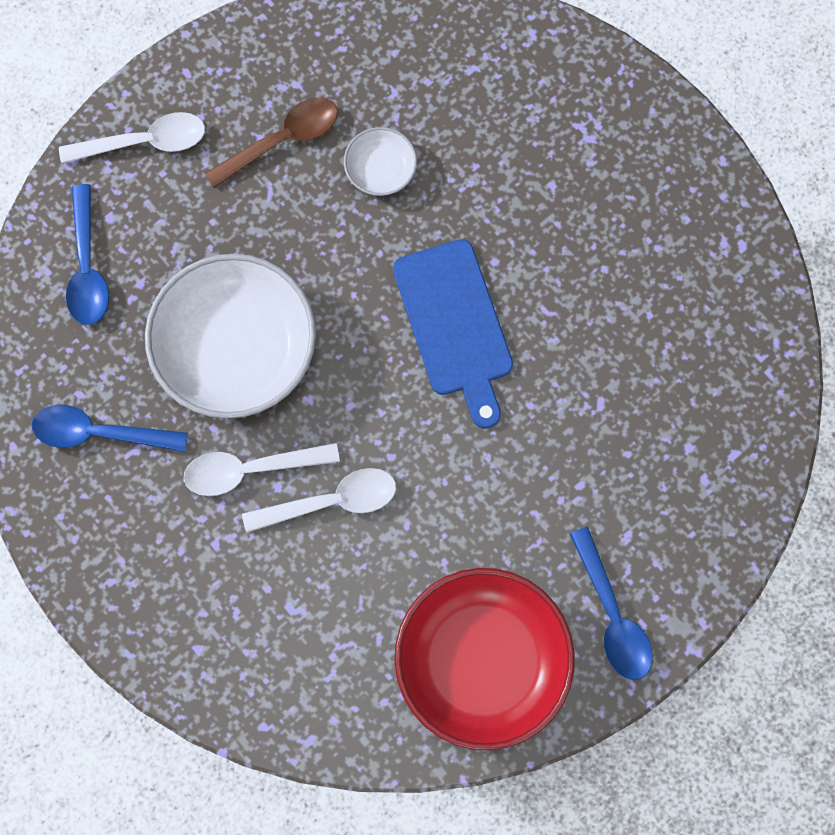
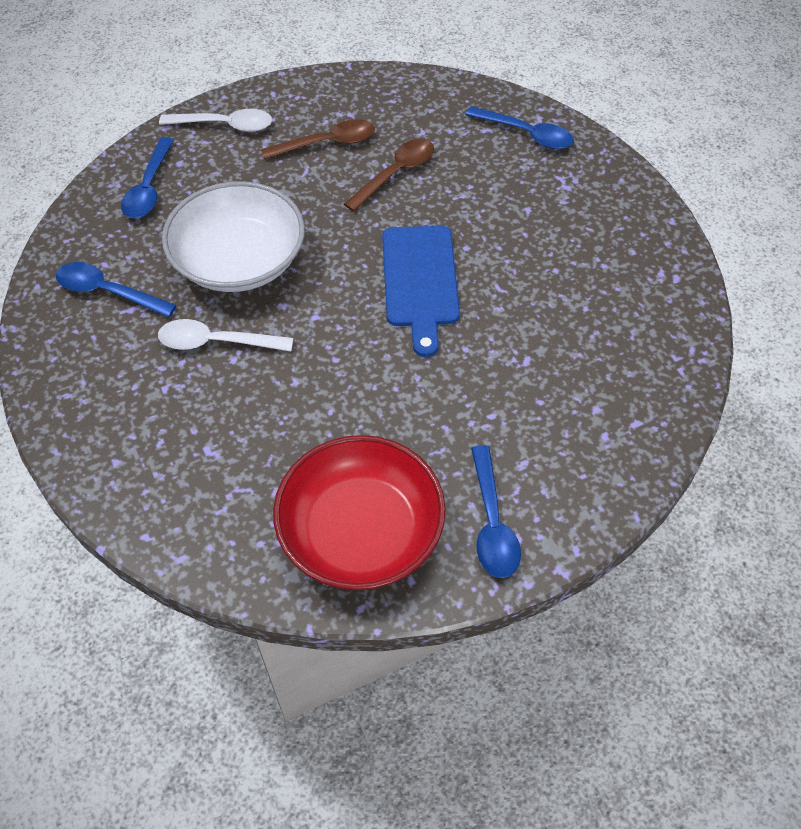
camera: 15 degrees right, 20 degrees down
(331, 501) = (273, 379): white spoon -> none
(380, 169) = (395, 174): white bowl -> brown spoon
(522, 64) = (526, 134): none -> blue spoon

